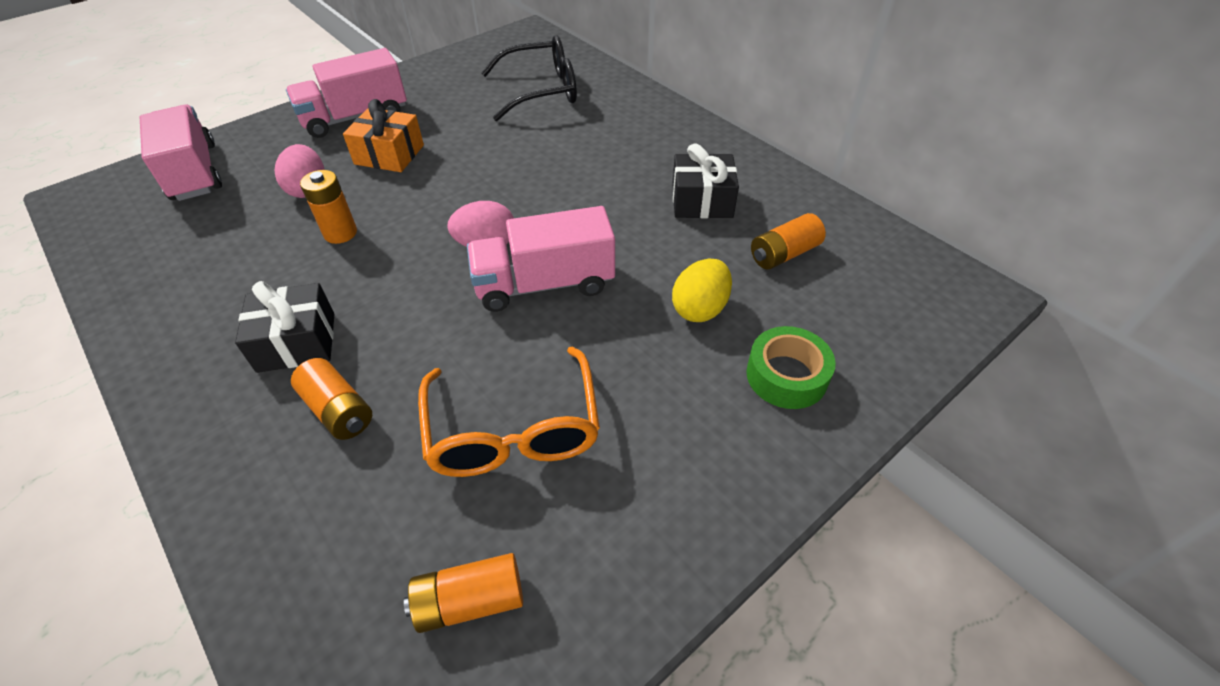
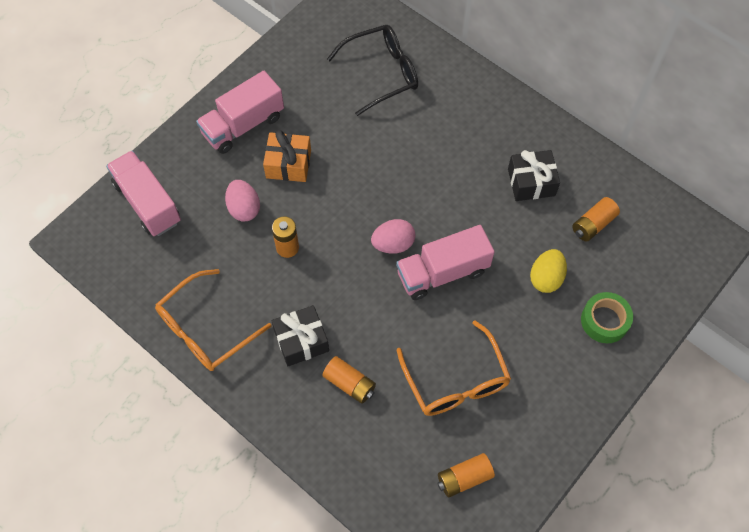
camera: 10 degrees left, 15 degrees up
(169, 311) = (205, 329): none -> orange glasses

